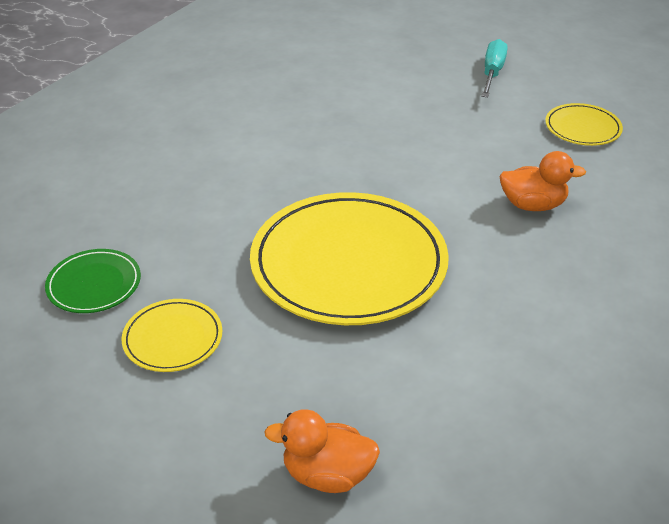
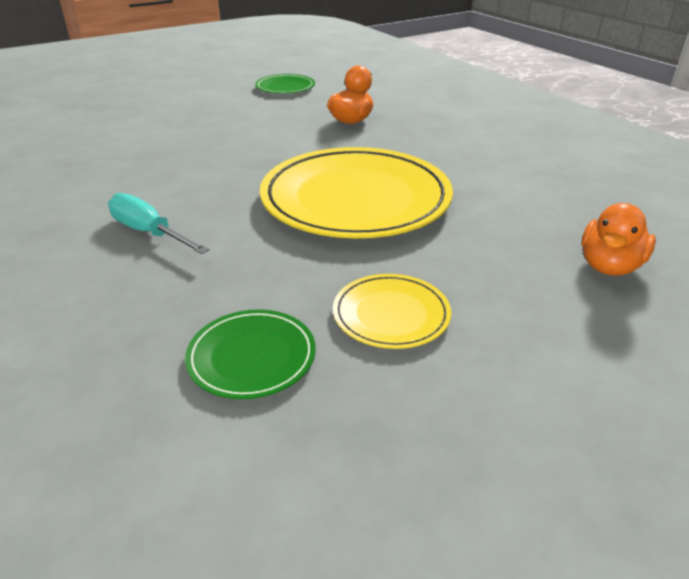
camera: 65 degrees left, 5 degrees down
(492, 73) = (178, 93): turquoise screwdriver -> turquoise screwdriver (149, 232)
(582, 128) = (285, 87): yellow plate -> green plate

